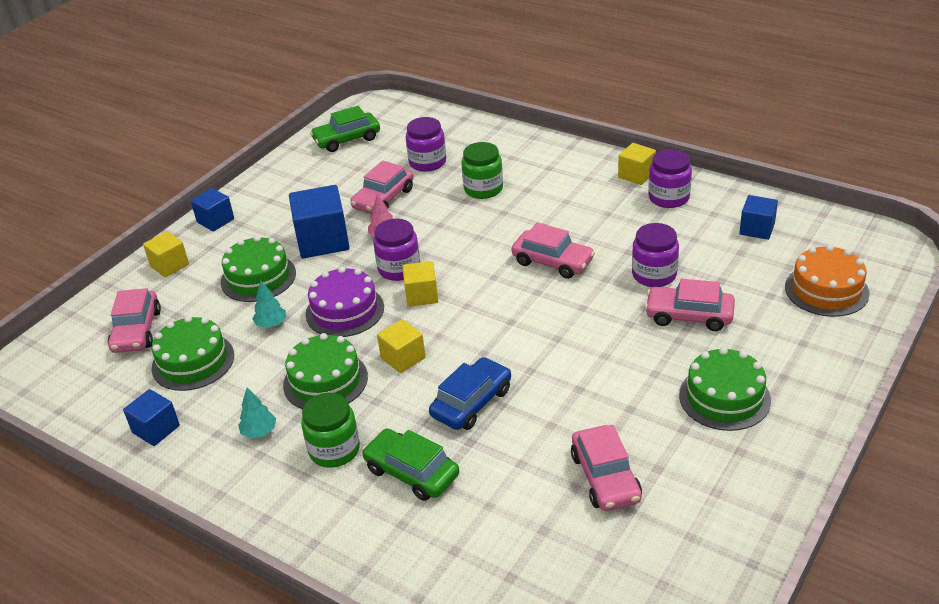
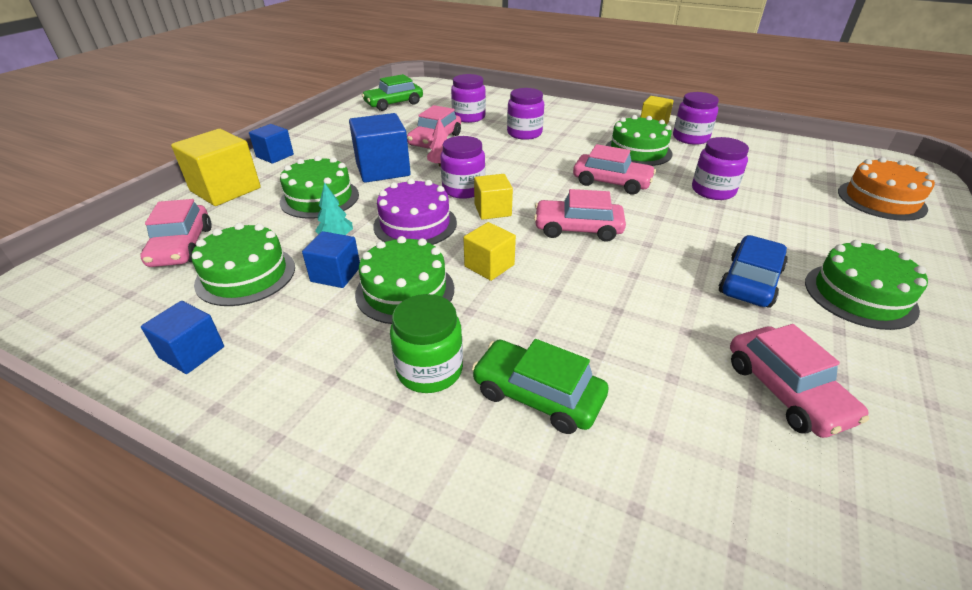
camera: 10 degrees left, 0 degrees up
(169, 265) = (225, 189): yellow cube -> yellow cube, size x1.70
(259, 432) = (329, 351): turquoise tree -> none
(471, 402) = (582, 309): blue car -> blue car (750, 281)
(483, 189) = (524, 133): green jar -> purple jar
(599, 217) = (638, 151): none -> green cake
(689, 316) = (768, 222): pink car -> pink car (577, 229)
(757, 229) = (782, 158): blue cube -> blue cube (336, 274)

